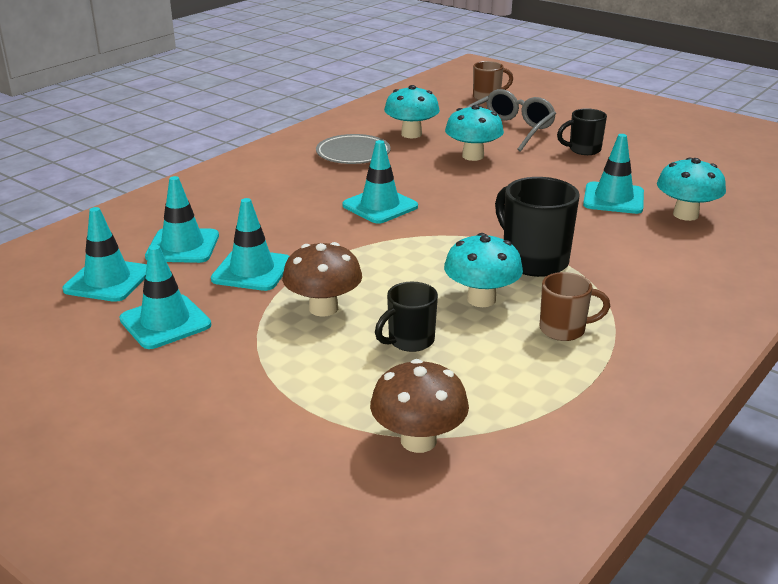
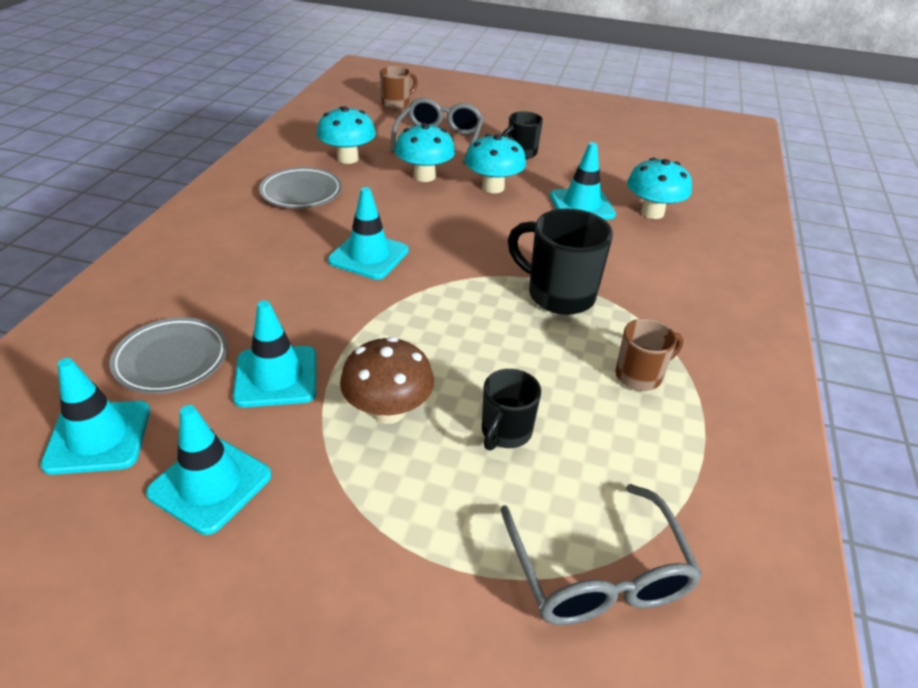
camera: 25 degrees left, 10 degrees up
(183, 246) = (172, 360): turquoise traffic cone -> grey plate
(418, 440) = (598, 573): brown mushroom -> grey glasses
(481, 299) = (541, 356): turquoise mushroom -> turquoise mushroom (493, 187)

